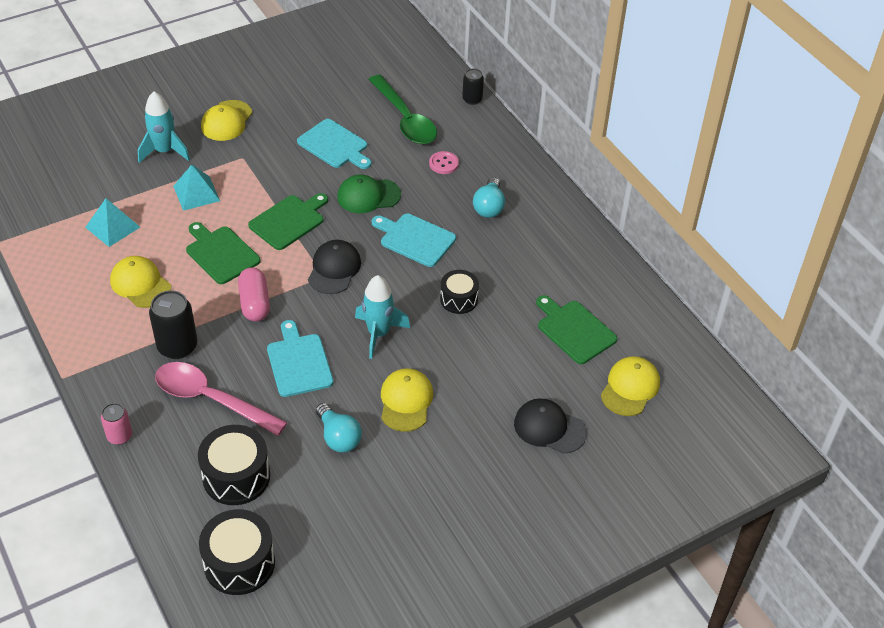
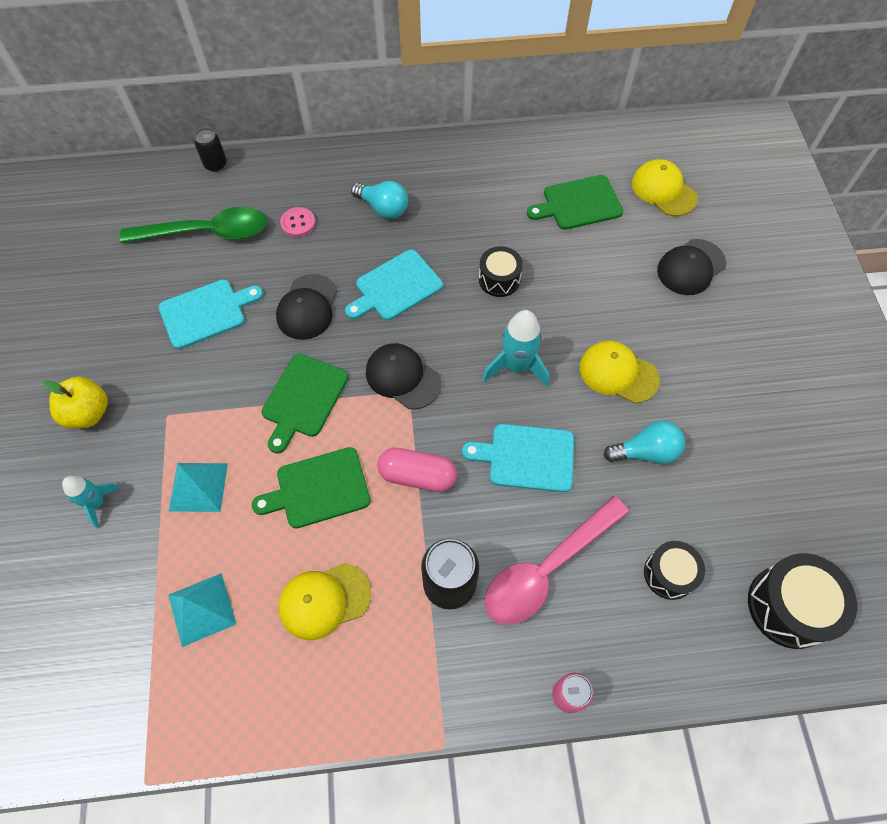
camera: 65 degrees left, 15 degrees up
(164, 151) = (97, 503): turquoise rocket -> turquoise rocket, size x0.64
(226, 121) = (88, 413): yellow cap -> yellow apple
(236, 476) = (669, 574): black drum -> black drum, size x0.63
(289, 221) = (303, 399): green cutting board -> green cutting board turned 135 degrees counterclockwise
(368, 196) = (307, 307): green cap -> black cap

